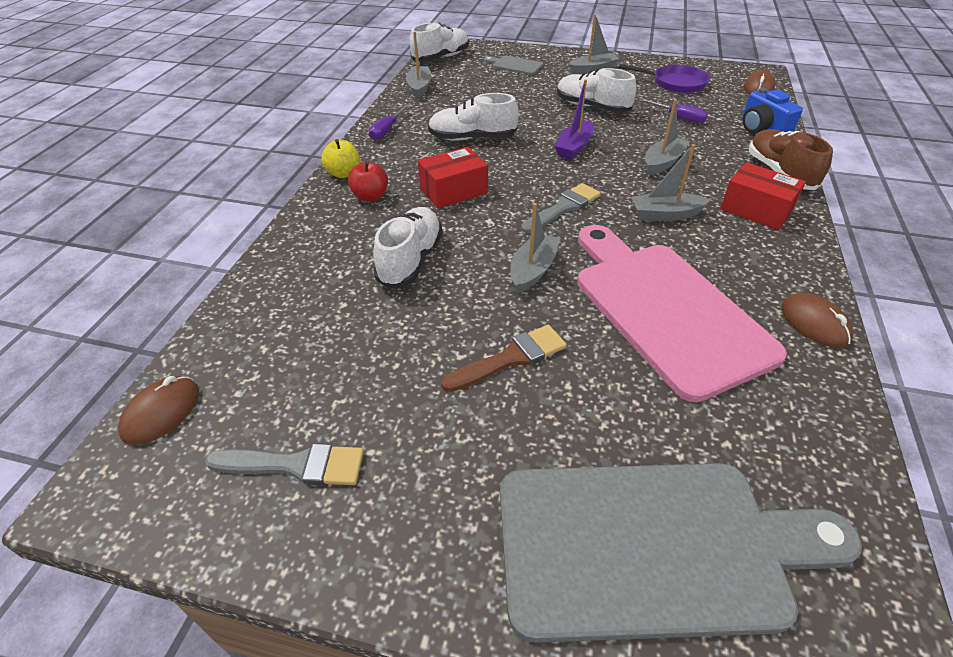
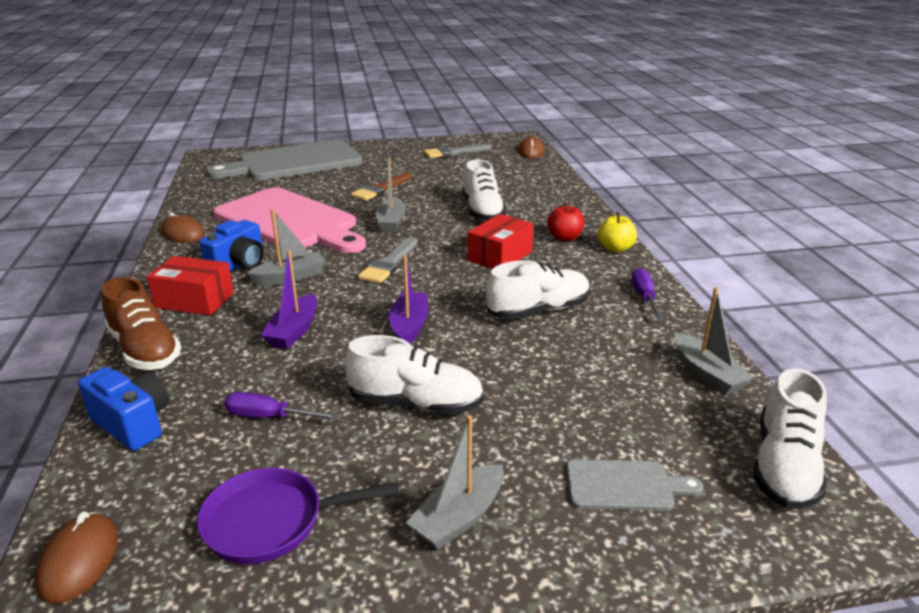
camera: 155 degrees right, 15 degrees down
(663, 162) = (294, 331): grey boat -> purple boat
(722, 245) = (239, 264): none -> blue camera

